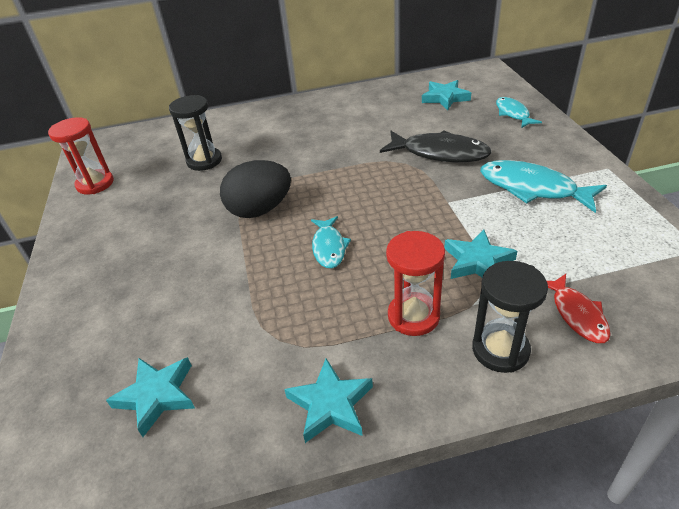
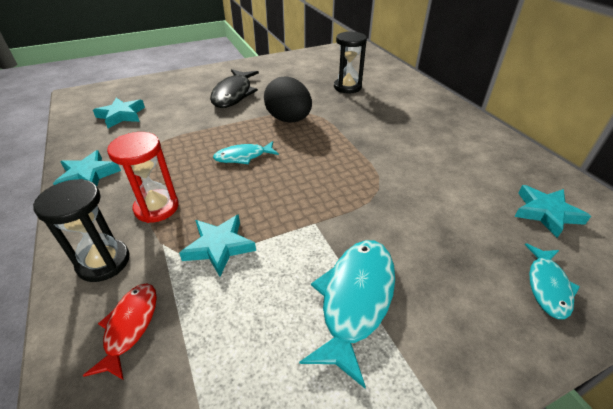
camera: 75 degrees right, 0 degrees up
(95, 184) = (309, 58): red hourglass -> none
(439, 153) = (407, 213): black fish -> black fish (234, 94)
(513, 114) = (547, 286): turquoise fish -> turquoise fish turned 135 degrees clockwise
(577, 314) = (130, 326): red fish -> red fish turned 120 degrees clockwise

